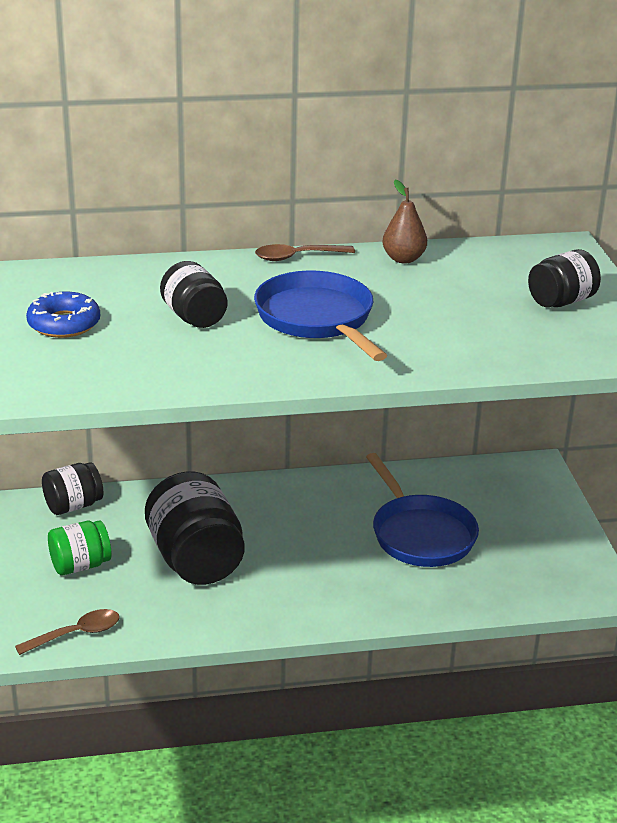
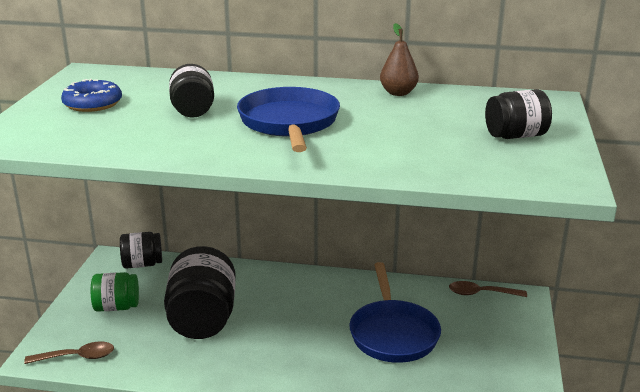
camera: 20 degrees right, 5 degrees down
(297, 257) = (312, 83): brown spoon -> brown spoon (481, 293)

